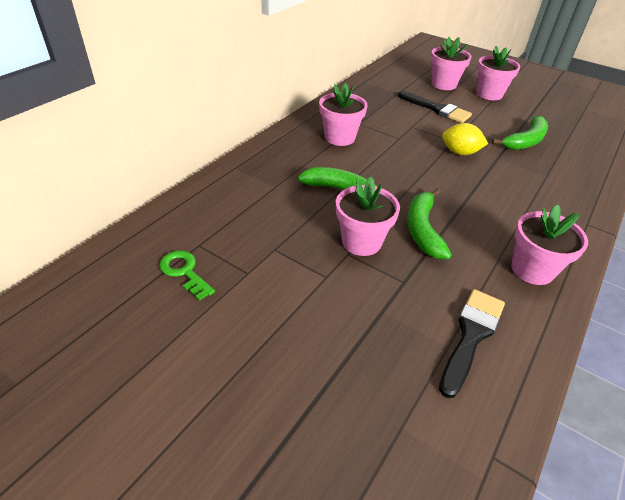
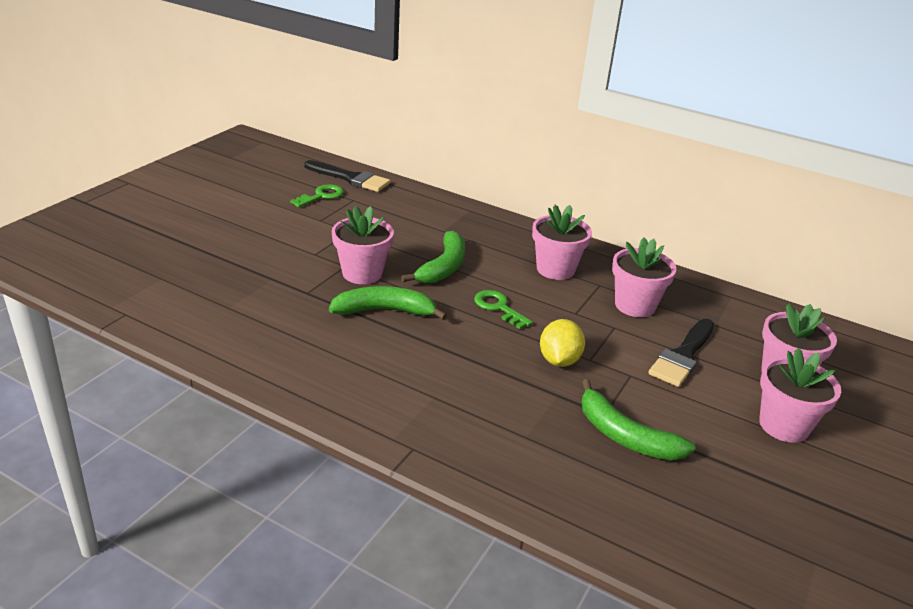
camera: 85 degrees right, 10 degrees down
(401, 169) = (498, 307): none -> green key
(471, 335) = (237, 320): black brush -> black brush (350, 178)
(532, 269) = (322, 376): pink flower pot -> pink flower pot (635, 305)

